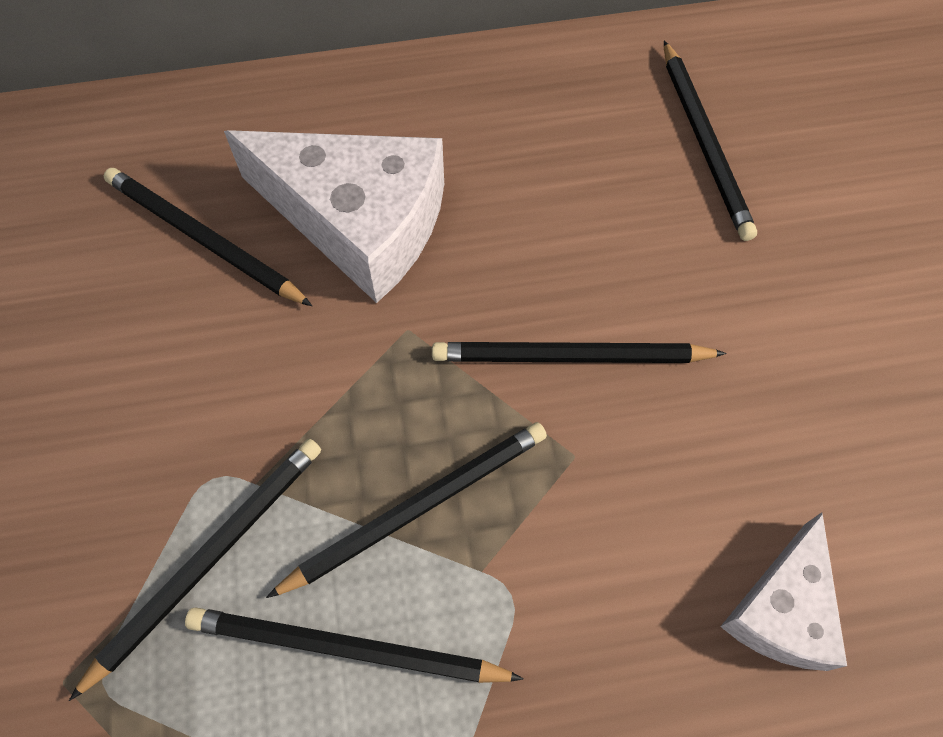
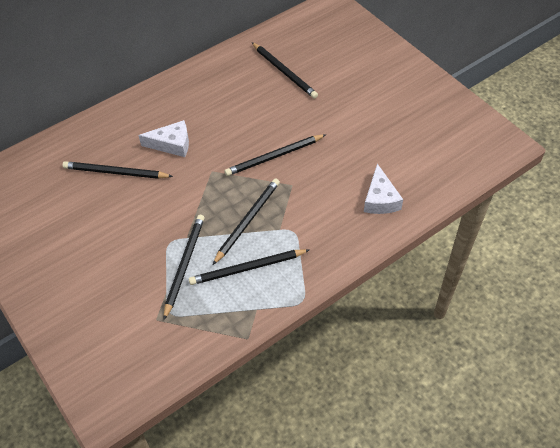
camera: 25 degrees left, 10 degrees down
(359, 221) = (172, 144): white cheese -> white cheese, size x0.56

